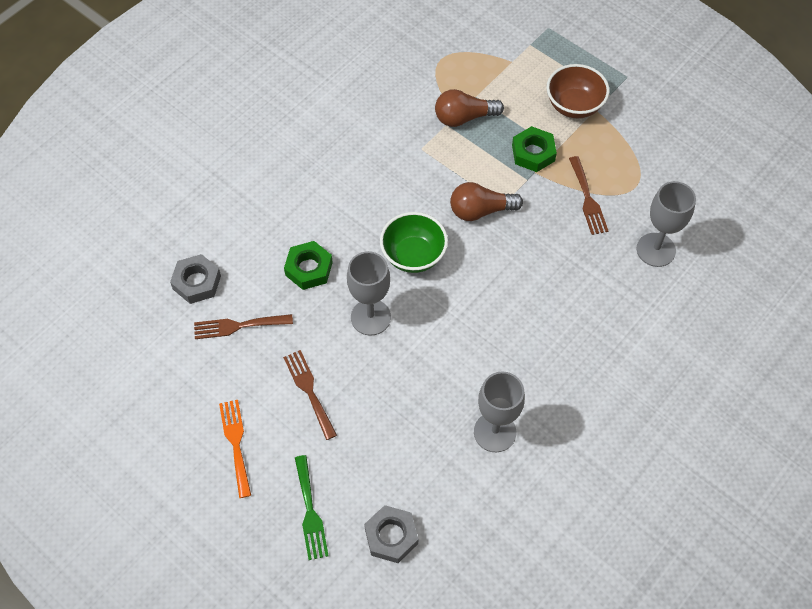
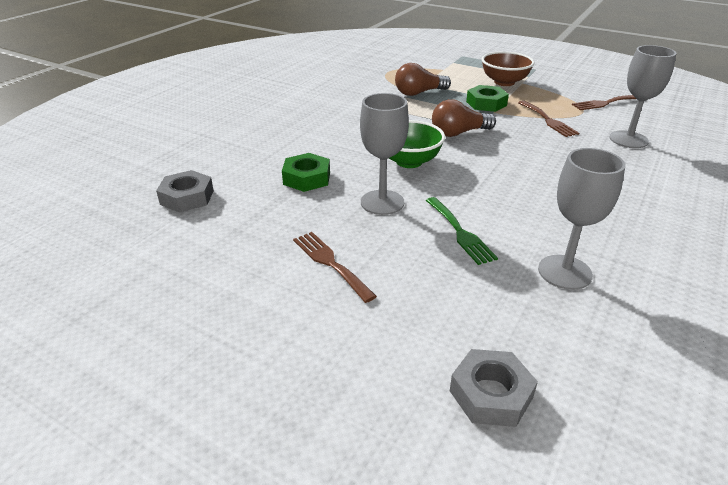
camera: 10 degrees left, 25 degrees down
(236, 443) = (245, 321): orange fork -> none
(238, 326) = (236, 222): brown fork -> brown fork (605, 103)
(310, 512) = (364, 382): green fork -> green fork (460, 232)

